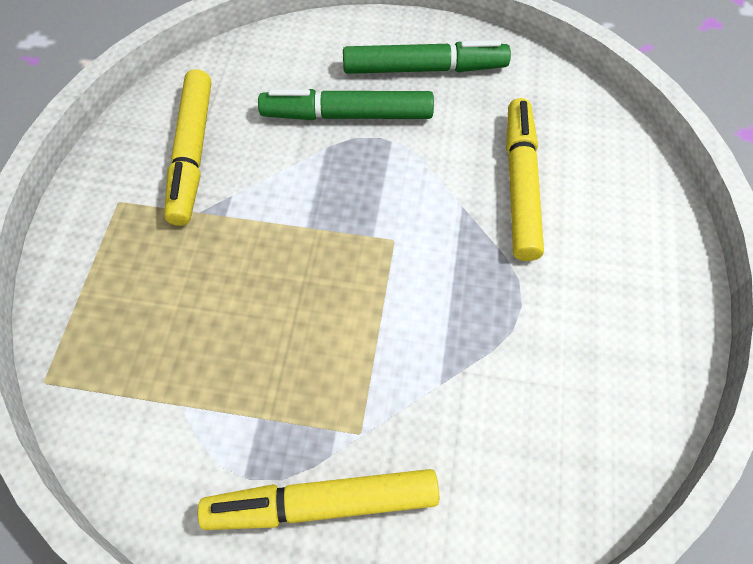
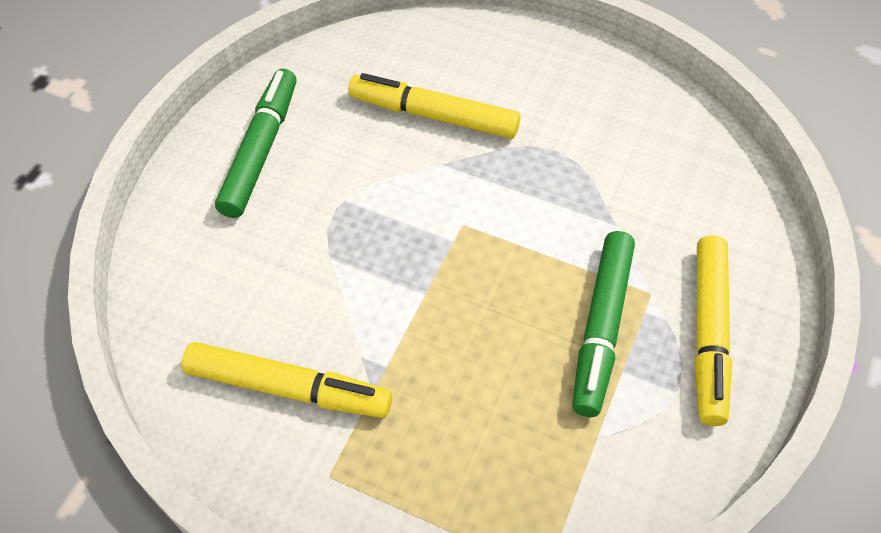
camera: 75 degrees left, 5 degrees down
(347, 115) = (295, 230): green marker -> green marker (601, 328)

